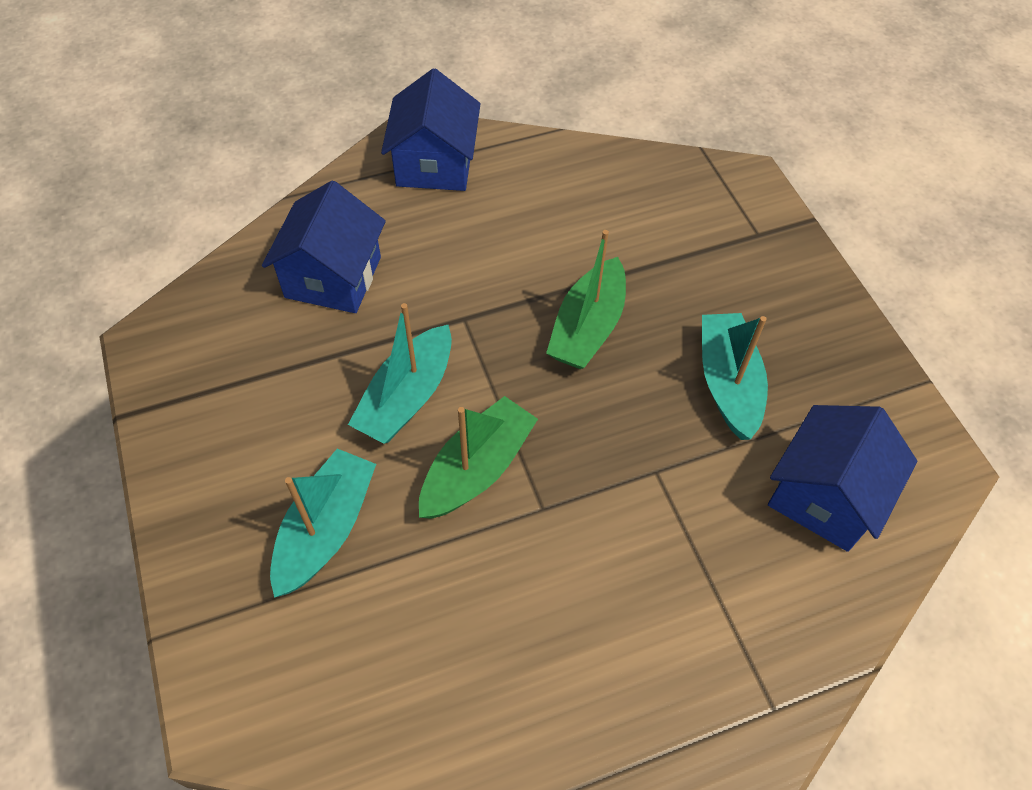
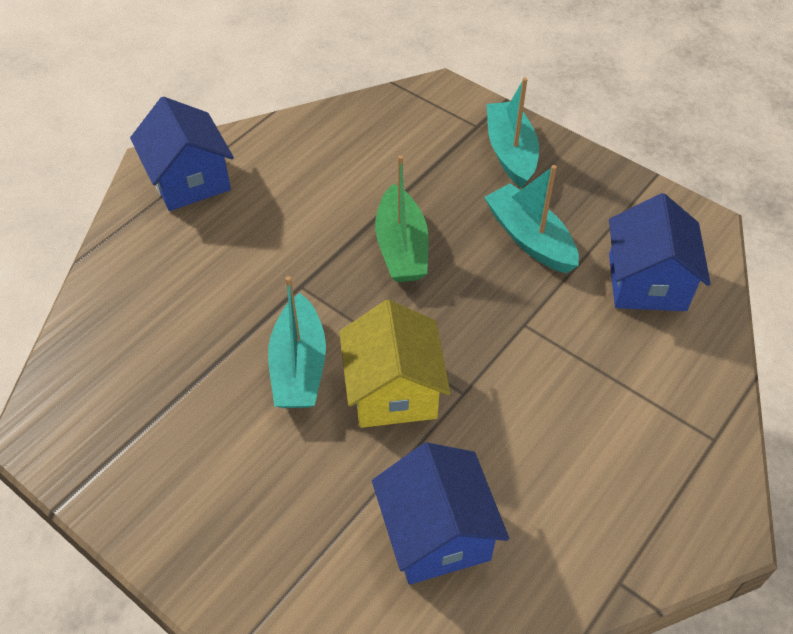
camera: 30 degrees left, 5 degrees down
(326, 529) = (307, 499): turquoise boat -> turquoise boat (510, 152)
(333, 277) = (167, 305): blue house -> blue house (436, 533)
(477, 469) = (393, 391): green boat -> yellow house

